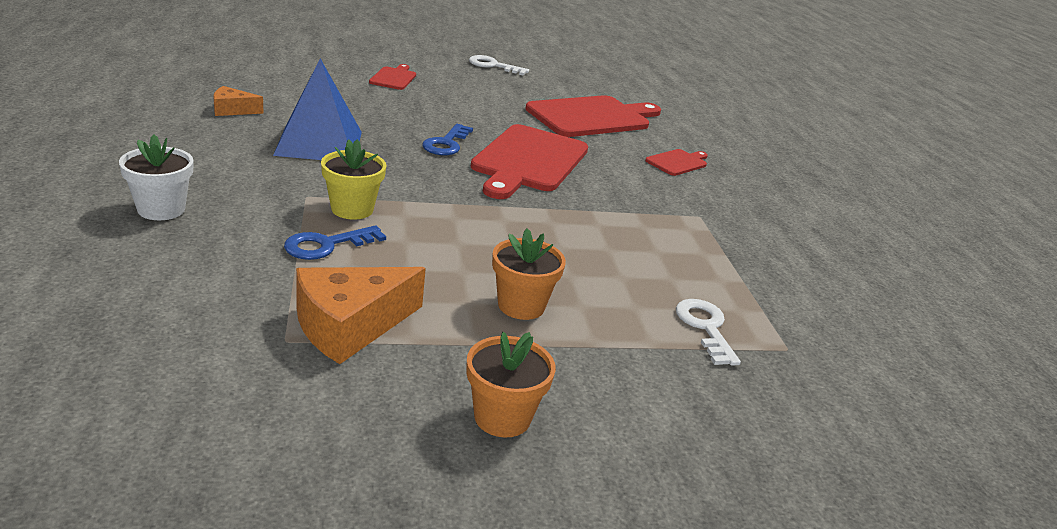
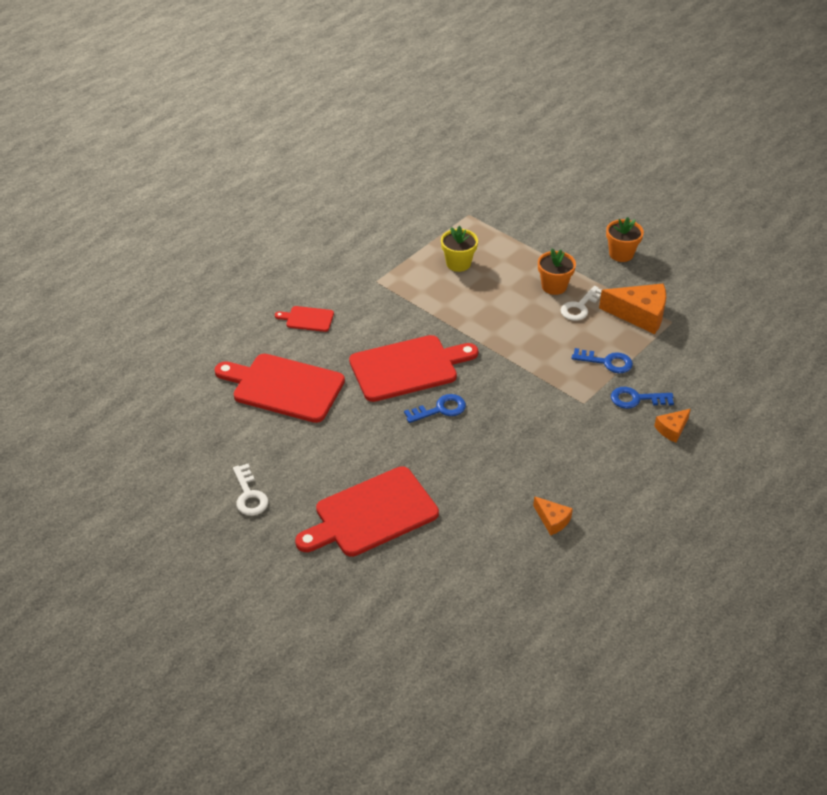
camera: 125 degrees left, 15 degrees up
(161, 209) = (672, 429): white flower pot -> orange cheese
(242, 222) = (636, 399): none -> blue key
(319, 143) = (527, 450): blue pyramid -> none
(352, 209) = (568, 380): yellow flower pot -> yellow flower pot (458, 263)
(394, 78) = (371, 514): red cutting board -> red cutting board, size x2.11
(705, 328) = (487, 238): white key -> white key (580, 307)

